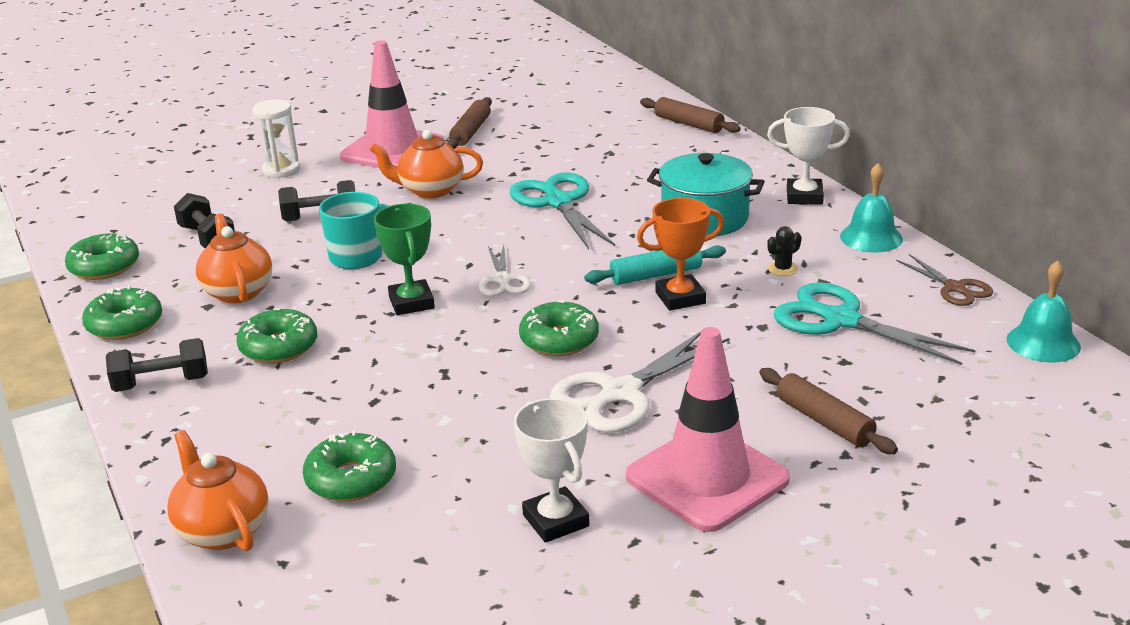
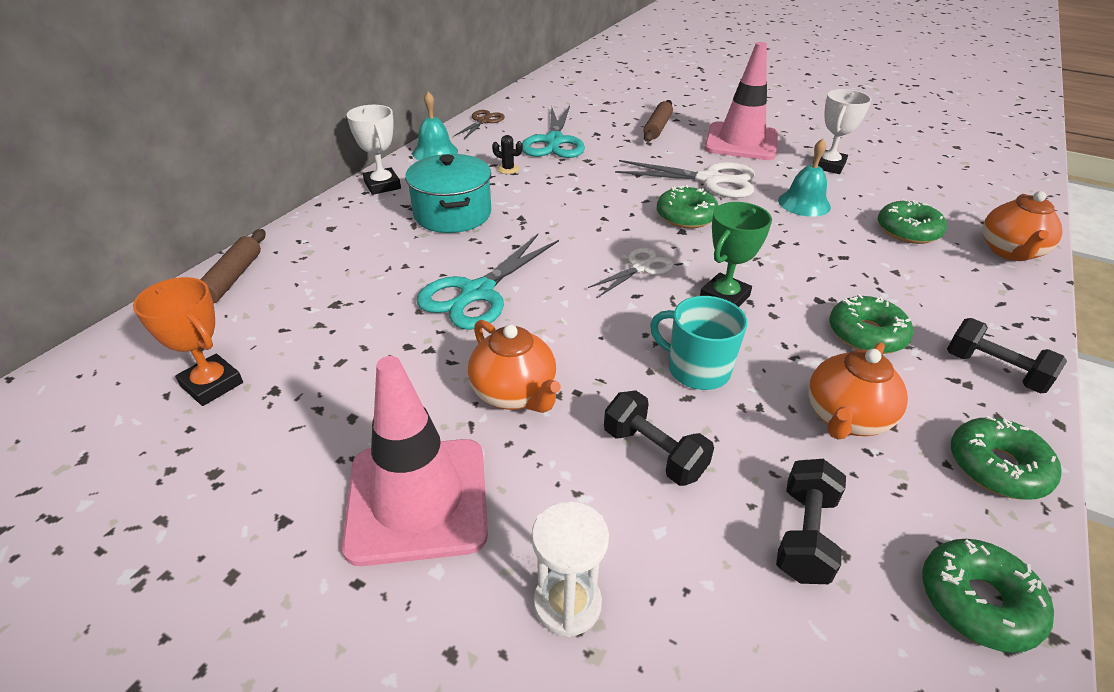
camera: 125 degrees left, 10 degrees up
(471, 131) = (313, 445): brown rolling pin -> none
(656, 275) = (562, 208): turquoise rolling pin -> none
(680, 298) = (583, 191): orange trophy -> orange trophy (212, 384)
(1043, 343) = (522, 97): turquoise bell -> turquoise bell (804, 203)

